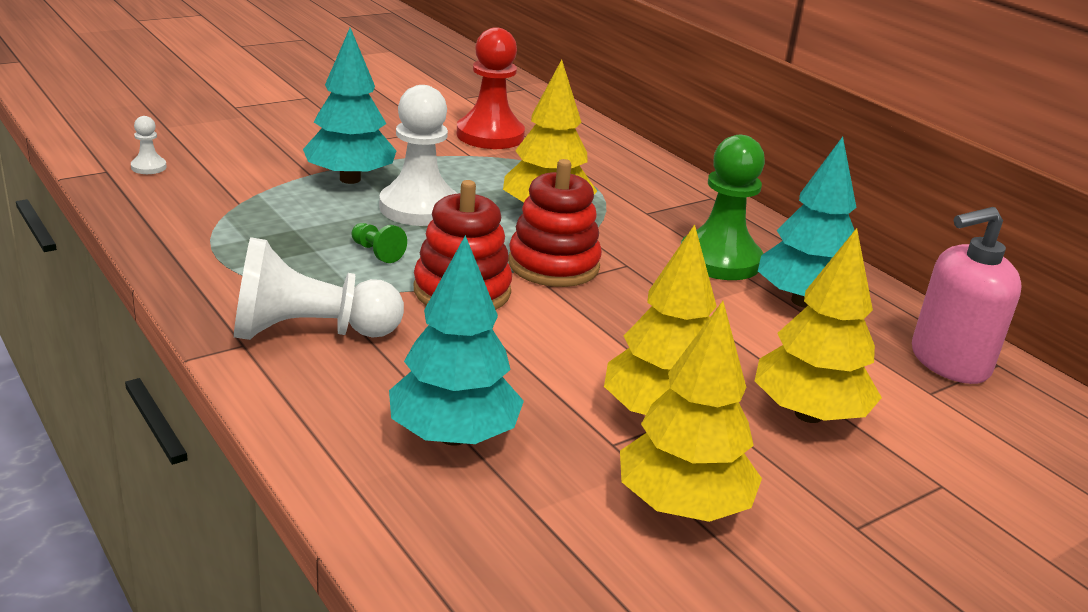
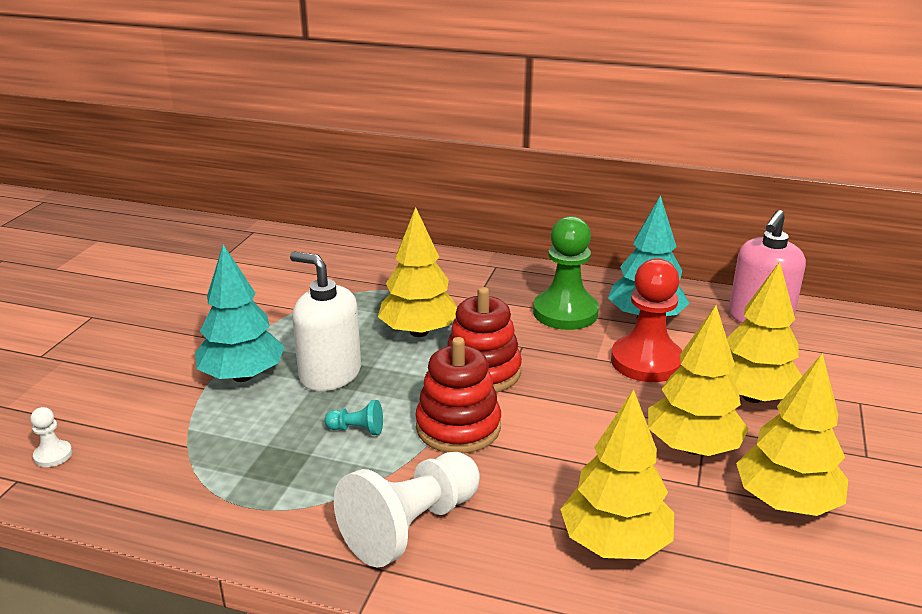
camera: 35 degrees left, 0 degrees up
(377, 252) = (357, 429): green pawn -> turquoise pawn
(419, 208) = (330, 374): white pawn -> white soap dispenser
(453, 436) = (615, 543): turquoise tree -> yellow tree
(490, 135) = (288, 285): red pawn -> red pawn (646, 361)

